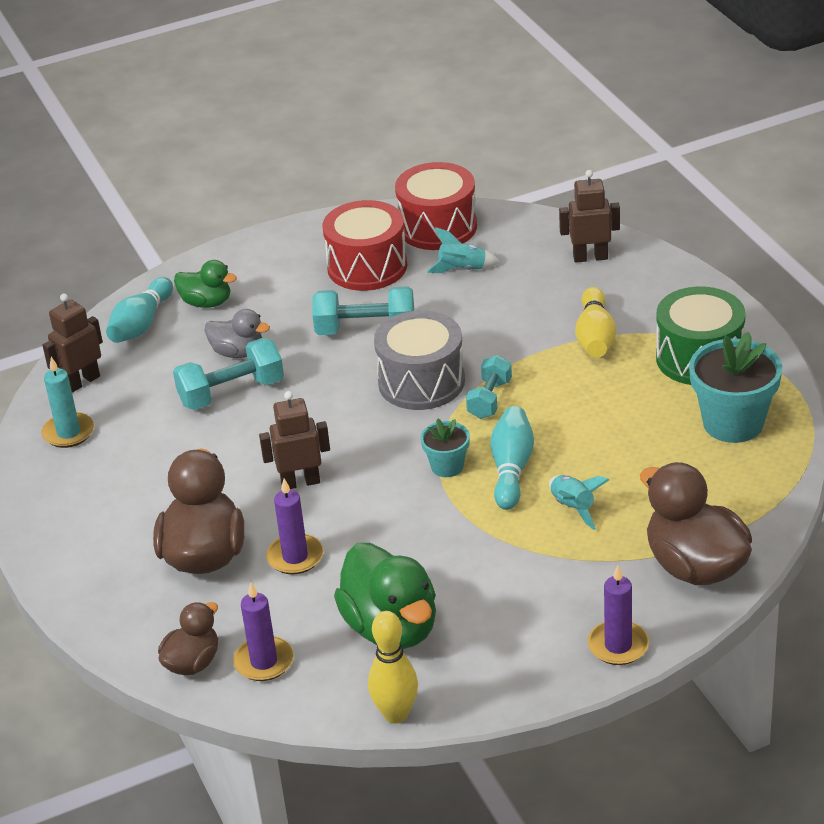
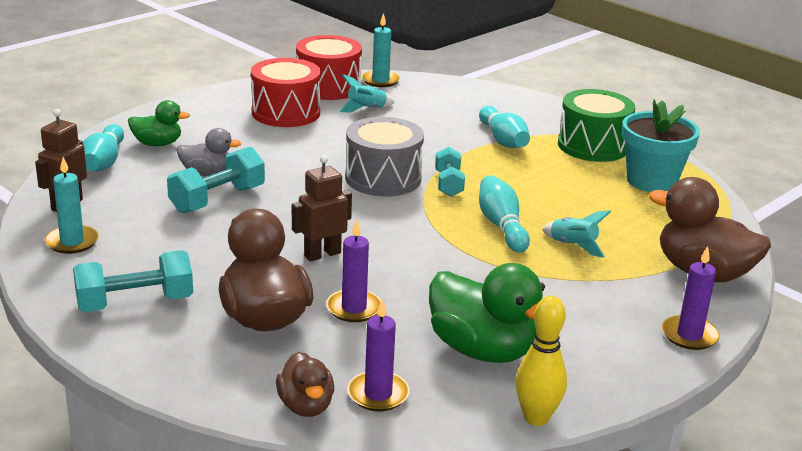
camera: 25 degrees left, 10 degrees down
(192, 663) = (306, 406): brown duck -> brown duck turned 150 degrees clockwise
(365, 330) = (311, 150): turquoise dumbbell -> turquoise dumbbell (135, 303)
(447, 466) = (446, 230): turquoise flower pot -> none
(506, 221) = (380, 81): none -> turquoise candle
(590, 257) = (462, 96): brown robot -> none
(595, 337) = (503, 140): yellow bowling pin -> turquoise bowling pin

